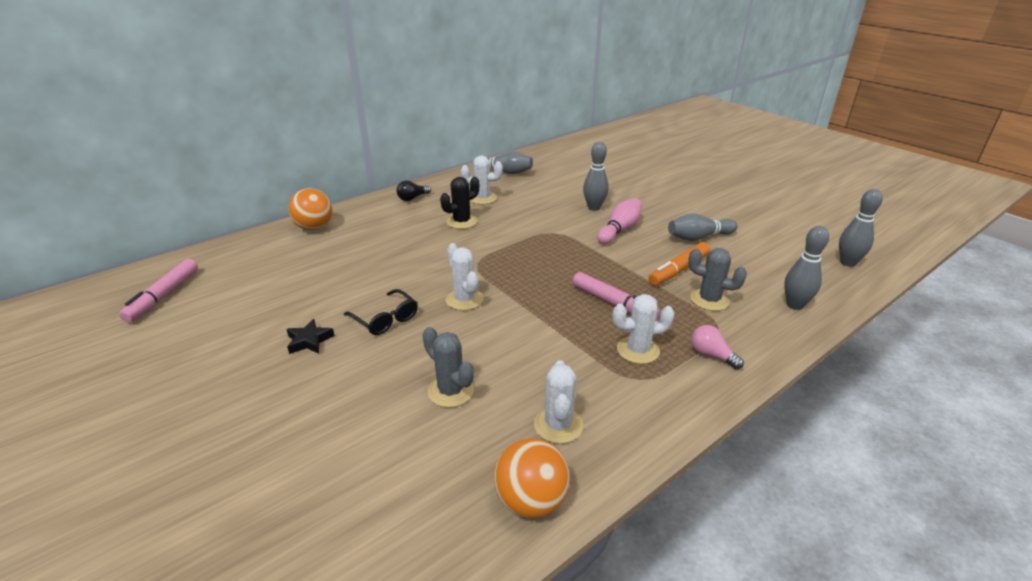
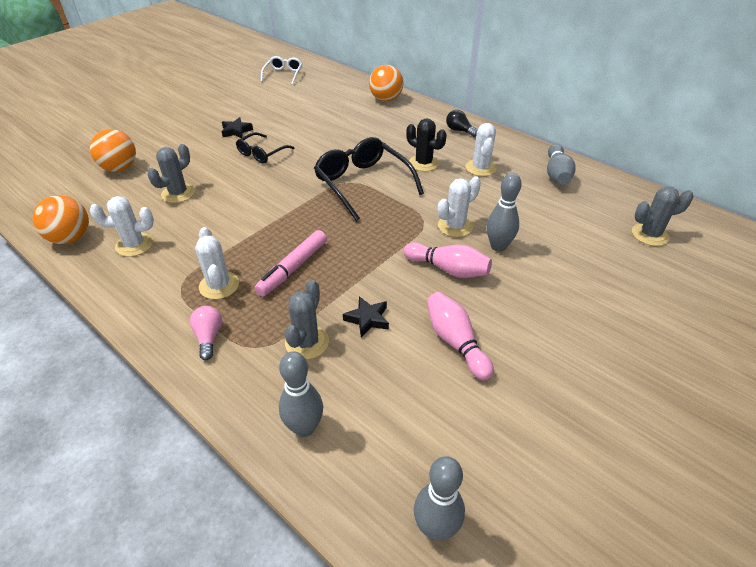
camera: 80 degrees right, 10 degrees up
(164, 295) = (283, 75): pink marker -> white glasses
(347, 465) = (120, 168): none -> orange ball
(464, 299) = (291, 183): white cactus -> white cactus (455, 226)
(484, 256) = (363, 184): none -> black glasses
(588, 159) = (650, 235): none -> grey cactus
(679, 270) = (367, 319): orange marker -> black star
(698, 237) = (455, 342): grey bowling pin -> pink bowling pin
(711, 355) = (209, 337): pink light bulb -> pink light bulb turned 45 degrees counterclockwise

